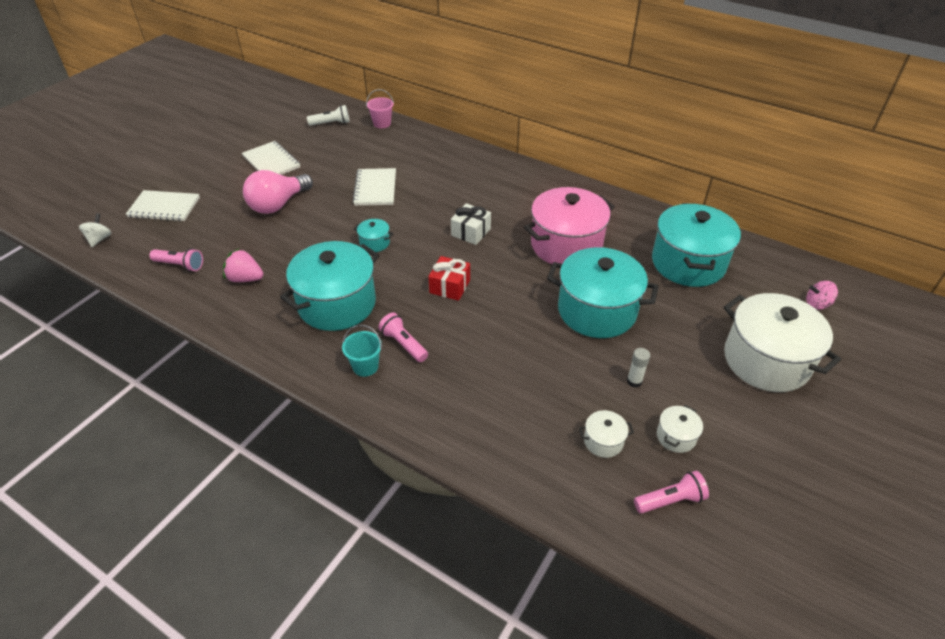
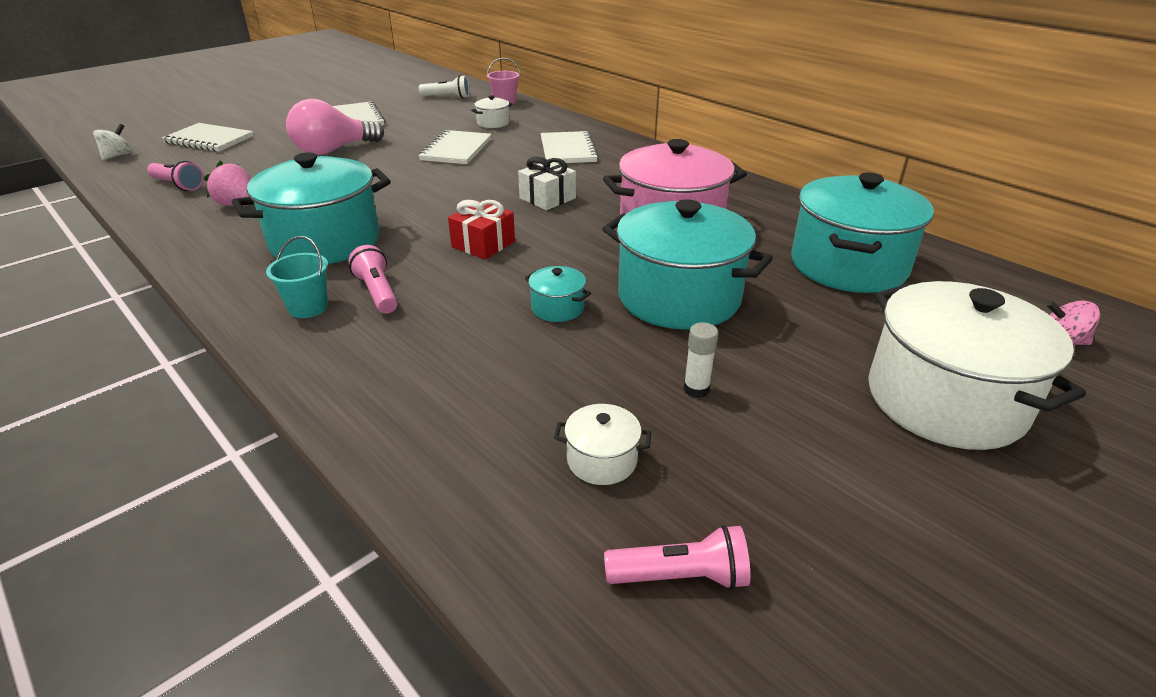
camera: 15 degrees right, 10 degrees down
(374, 243) = (418, 193): turquoise pot -> turquoise pot (557, 308)
(460, 176) = (568, 150): none -> white notebook
(676, 436) = (735, 478): white pot -> white pot (493, 123)

